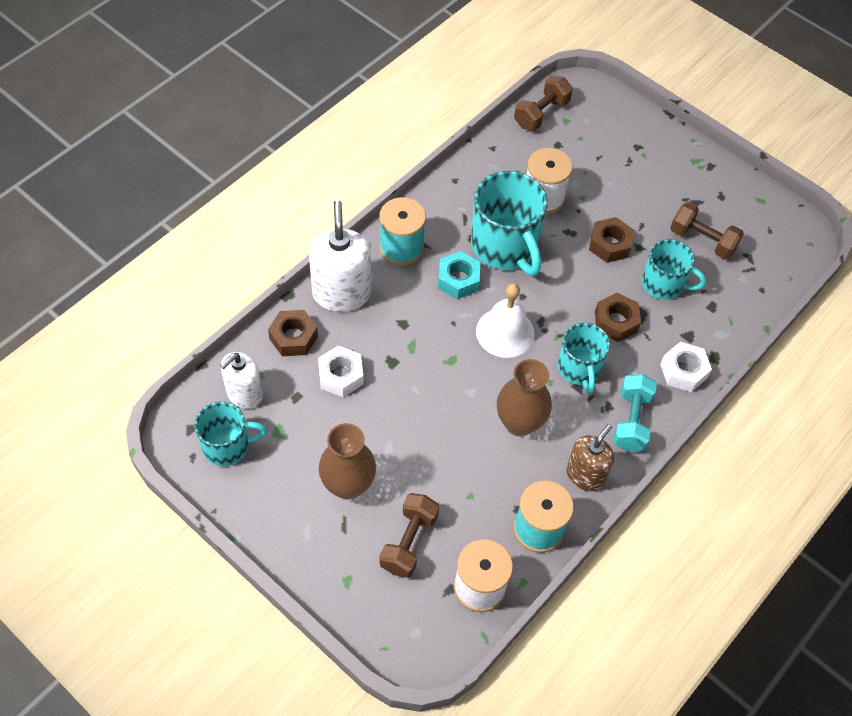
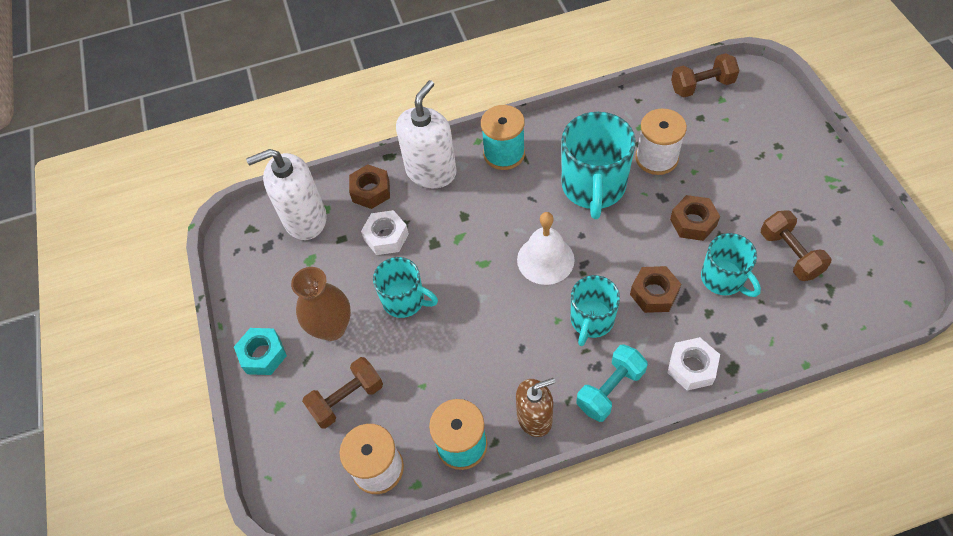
camera: 40 degrees right, 0 degrees up
(227, 446) = (266, 254): turquoise mug -> turquoise mug (405, 300)
(244, 394) = (305, 219): white soap dispenser -> white soap dispenser, size x1.53
(458, 280) = (534, 199): turquoise nut -> turquoise nut (263, 355)
(519, 423) = (506, 343): brown vase -> none

